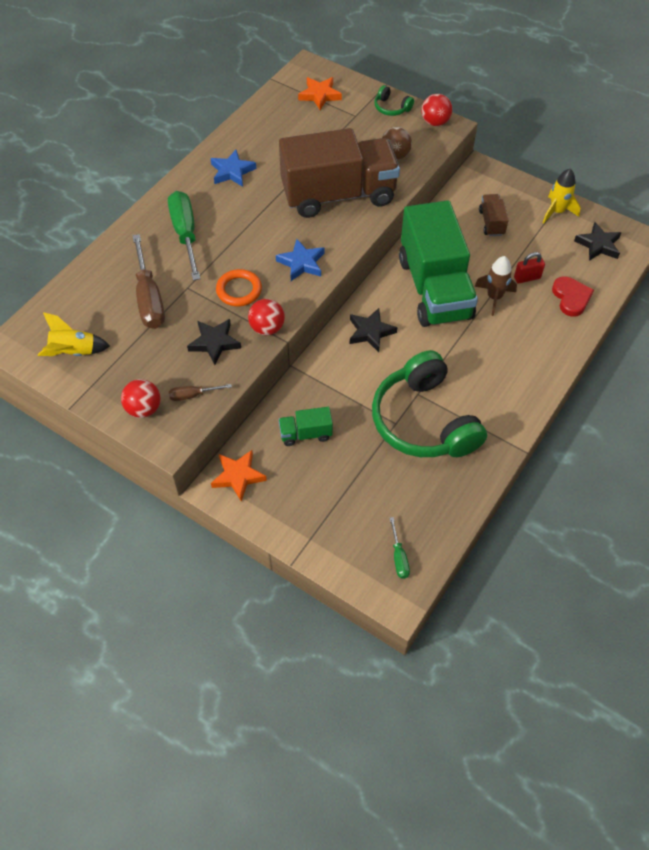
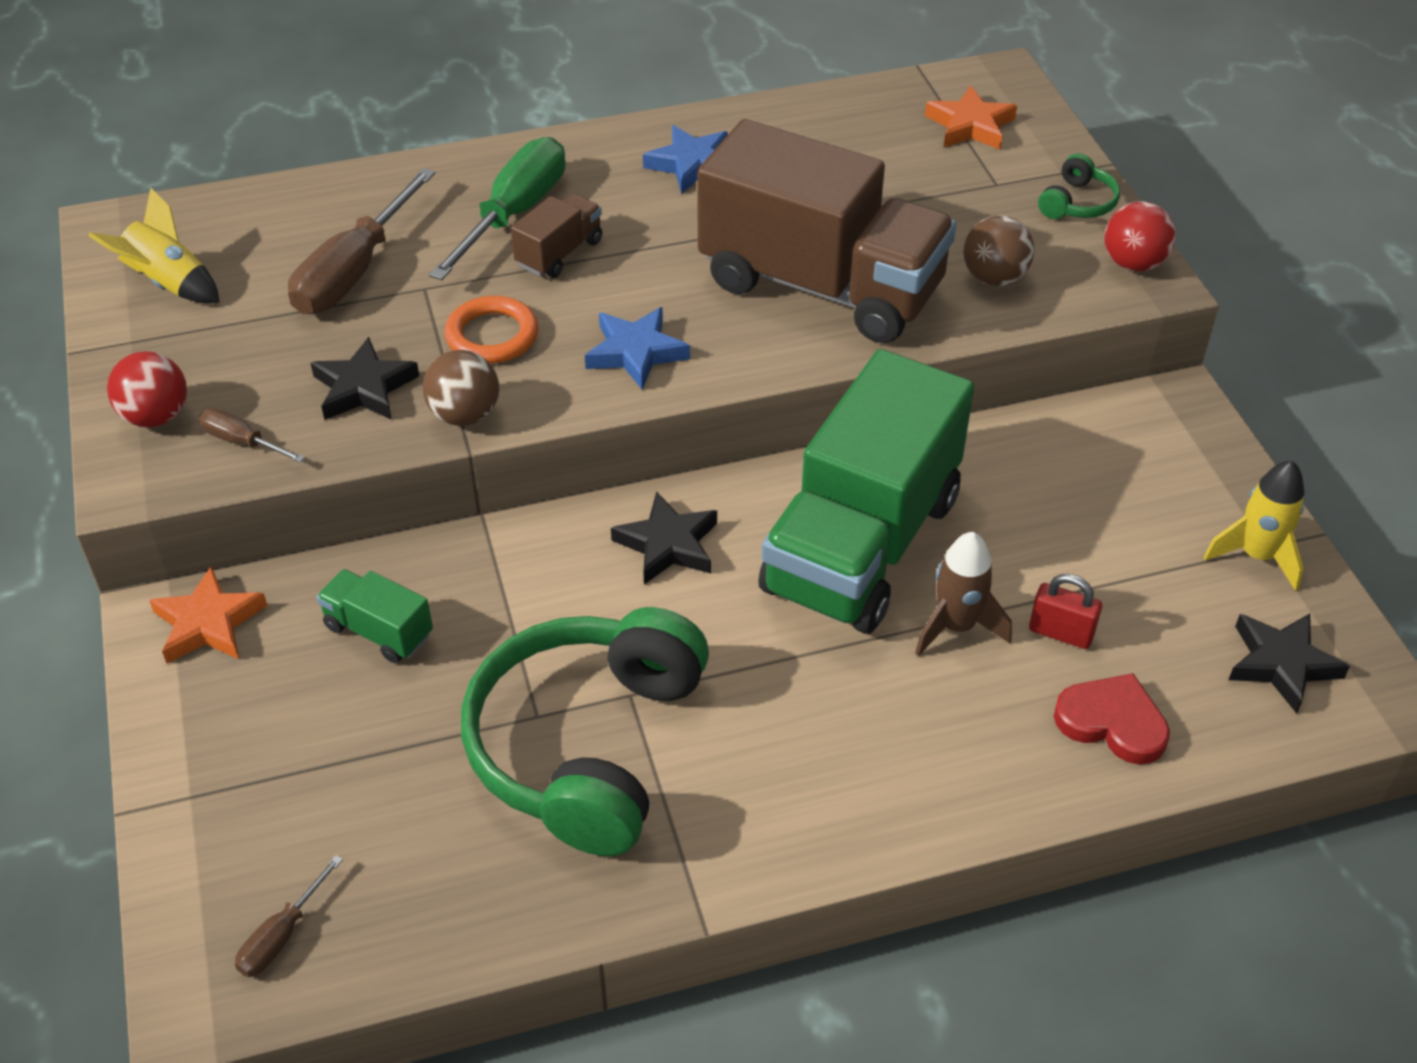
camera: 40 degrees right, 10 degrees down
(267, 328) = (465, 415): red ball -> brown ball
(391, 108) = (1077, 203): green headphones -> green headphones turned 135 degrees counterclockwise
(399, 557) = (281, 936): green screwdriver -> brown screwdriver
(491, 222) = (1098, 500): brown truck -> brown truck (559, 253)
(571, 298) = (1112, 722): red heart -> red heart turned 90 degrees counterclockwise

